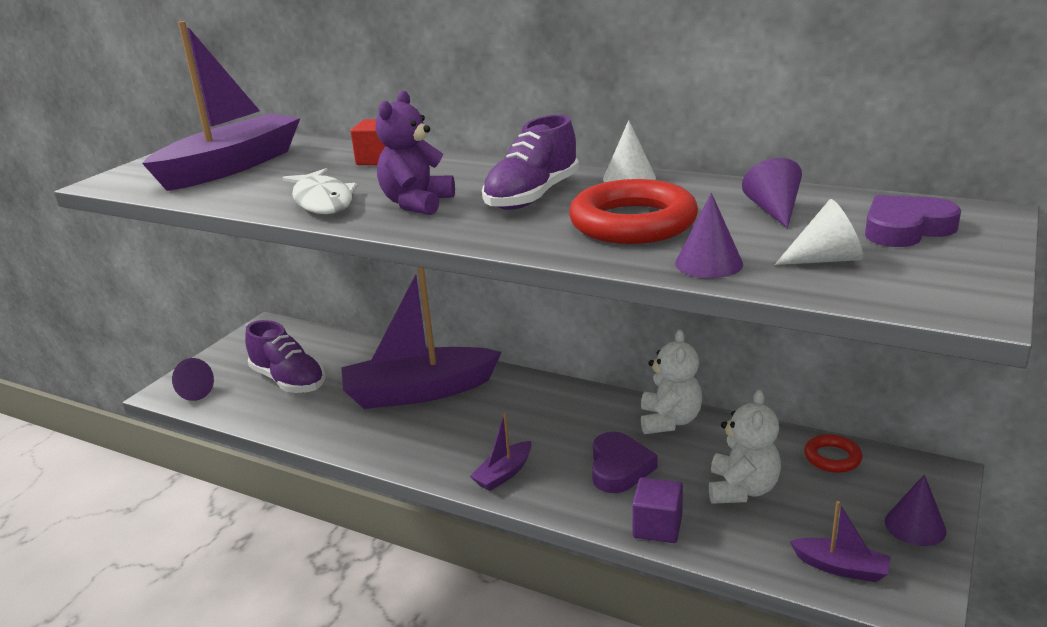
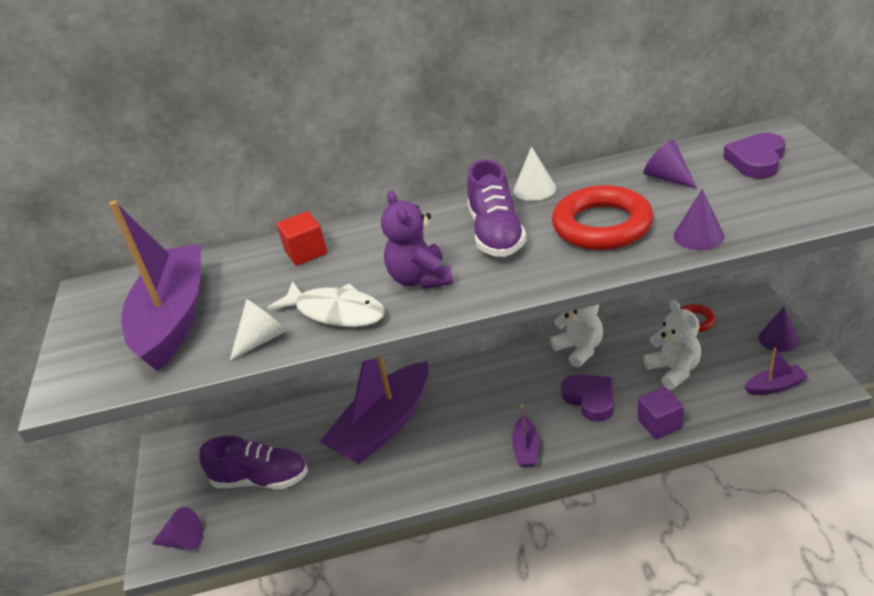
camera: 35 degrees left, 10 degrees up
(826, 259) = (753, 202): white cone -> white cone (262, 339)

